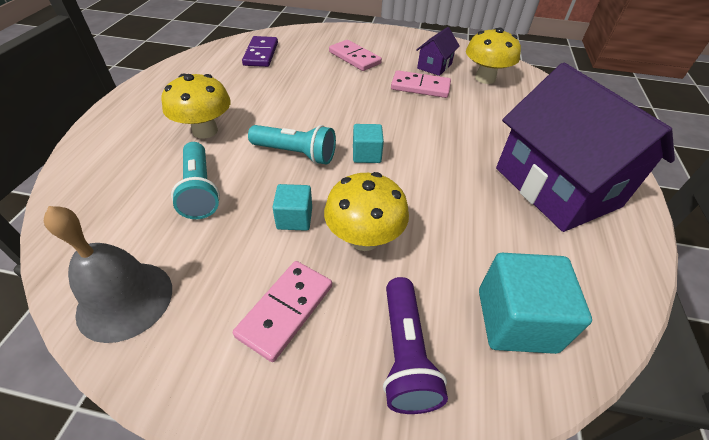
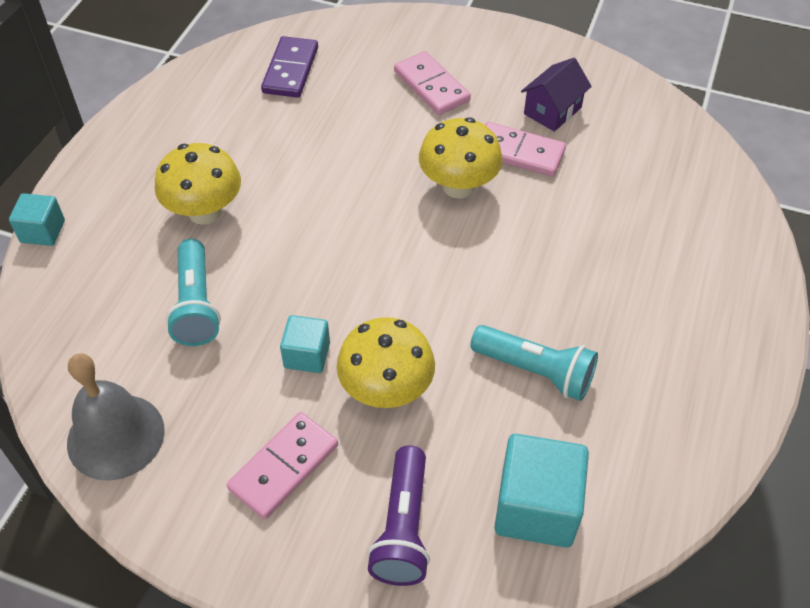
camera: 10 degrees right, 5 degrees up
(296, 153) = (320, 259): turquoise flashlight -> turquoise flashlight (535, 371)
(366, 154) = (414, 268): turquoise cube -> turquoise cube (43, 231)
(485, 78) = (625, 141): yellow mushroom -> yellow mushroom (458, 186)
(556, 187) = (656, 341): purple house -> none

